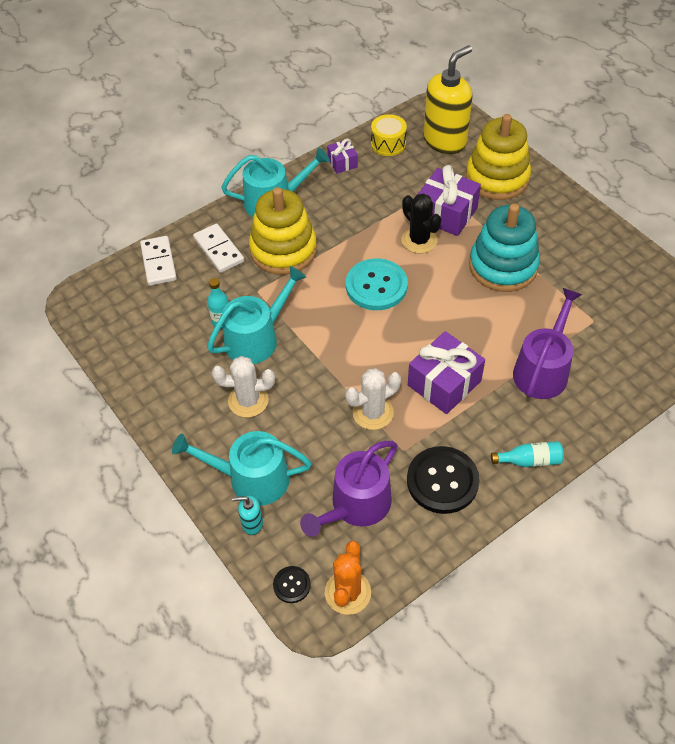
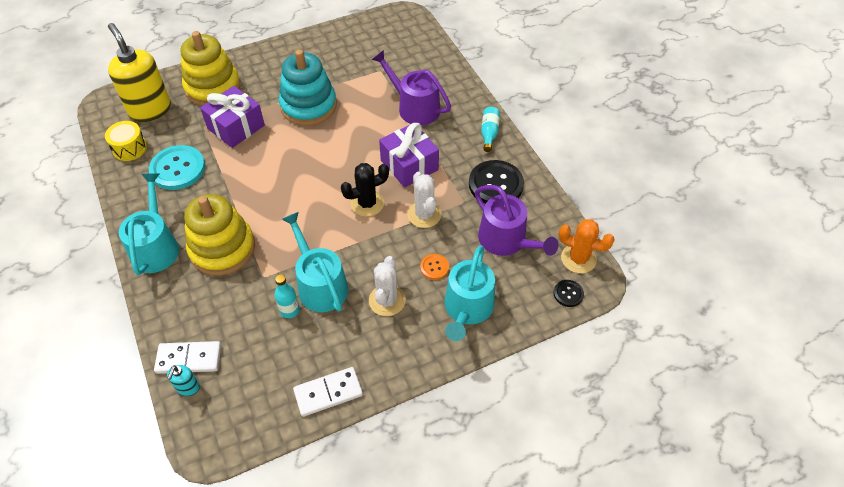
camera: 80 degrees left, 0 degrees up
(219, 250) = (197, 302): white domino -> white domino (328, 392)
(252, 524) = (510, 314): turquoise soap dispenser -> turquoise soap dispenser (188, 388)
(300, 436) = (434, 267): none -> orange button
(342, 163) = (134, 185): purple gift -> none
(376, 286) = (295, 188): turquoise button -> turquoise button (178, 169)
(419, 240) = (257, 150): black cactus -> black cactus (367, 203)

